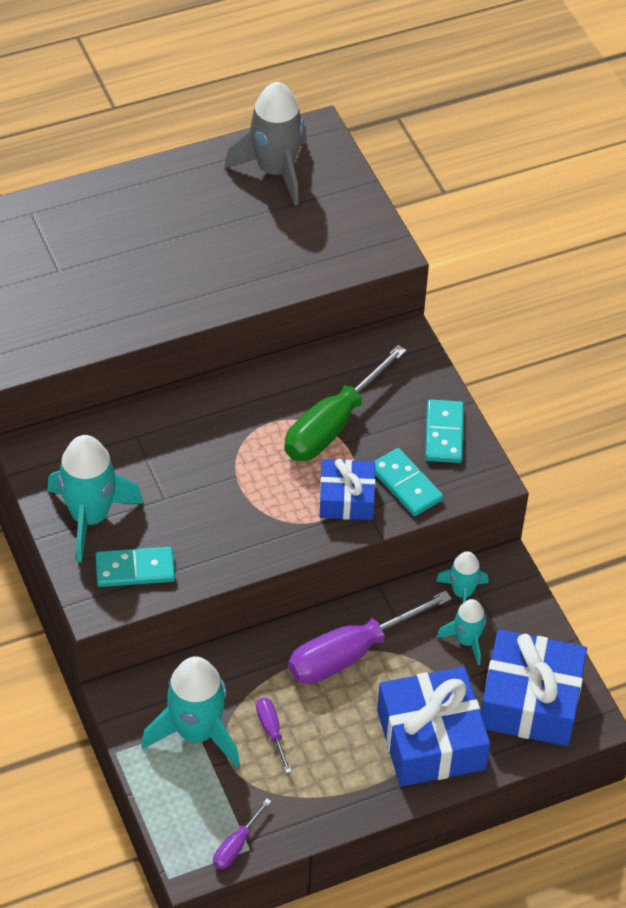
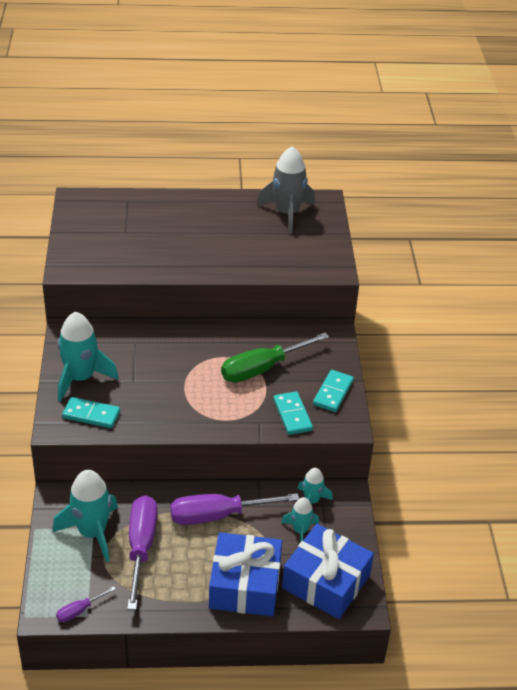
camera: 20 degrees right, 10 degrees down
(271, 731) = (141, 546): purple screwdriver -> purple screwdriver, size x2.15
(346, 498) = (249, 412): blue gift -> none

